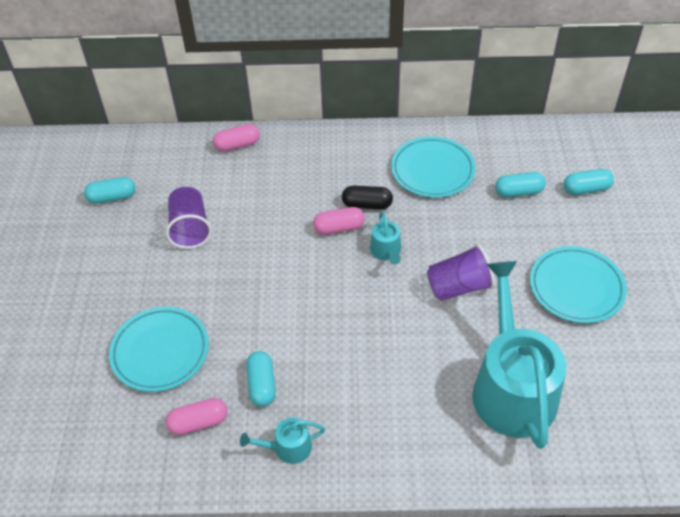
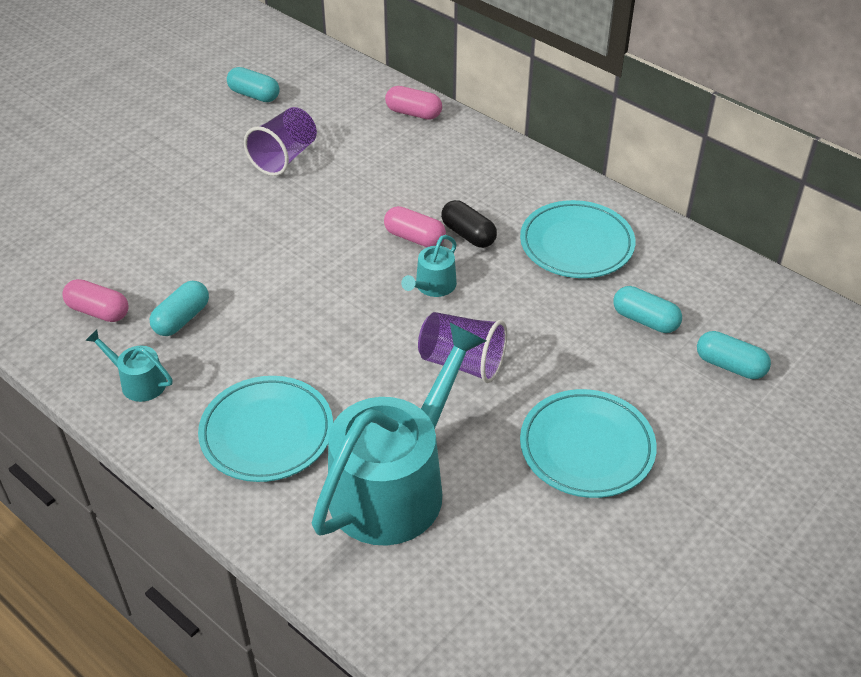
camera: 40 degrees right, 5 degrees down
(160, 352) = (139, 238): turquoise plate -> turquoise plate (267, 433)

